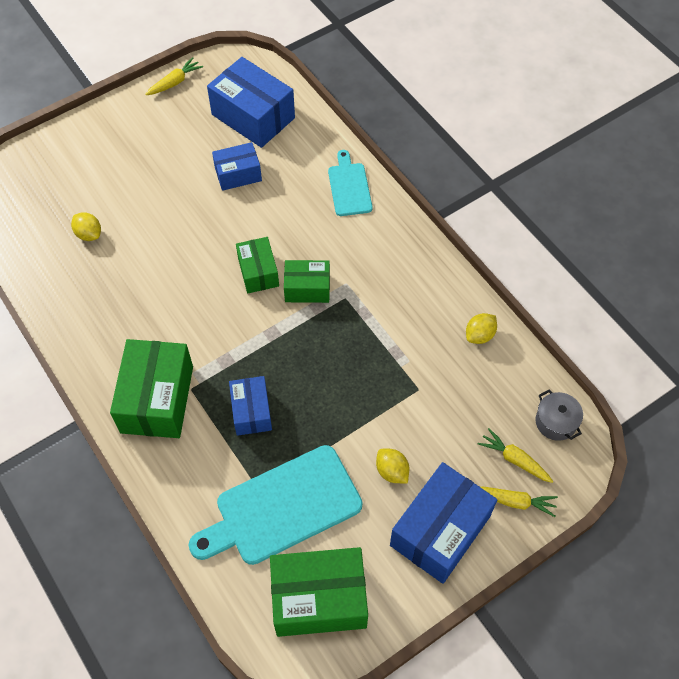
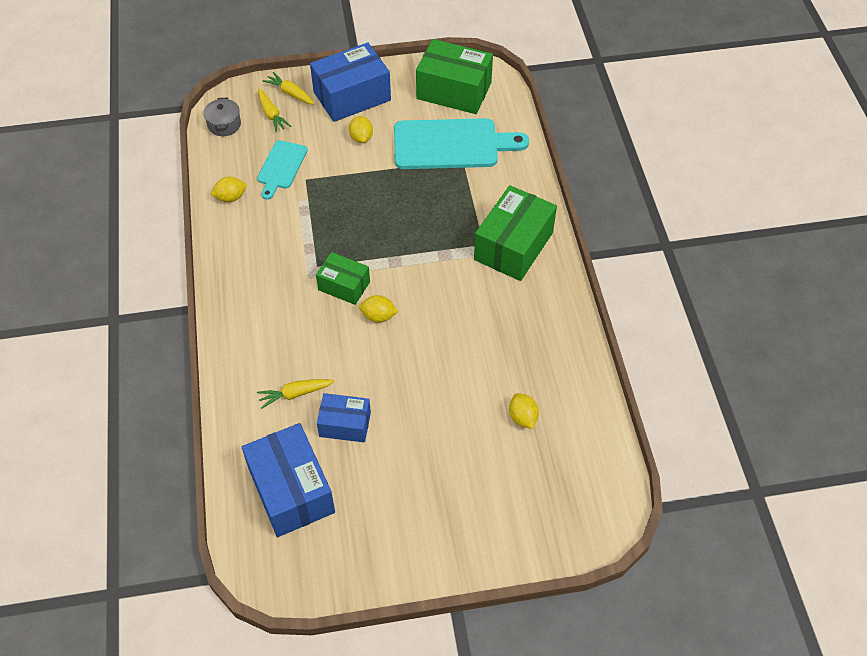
camera: 155 degrees left, 5 degrees down
(175, 82) = (354, 579): yellow carrot -> yellow carrot (295, 394)
(251, 411) = (442, 210): blue box -> none
(258, 272) = (378, 316): green box -> yellow lemon
(349, 187) = (246, 365): turquoise cutting board -> turquoise cutting board (281, 167)

